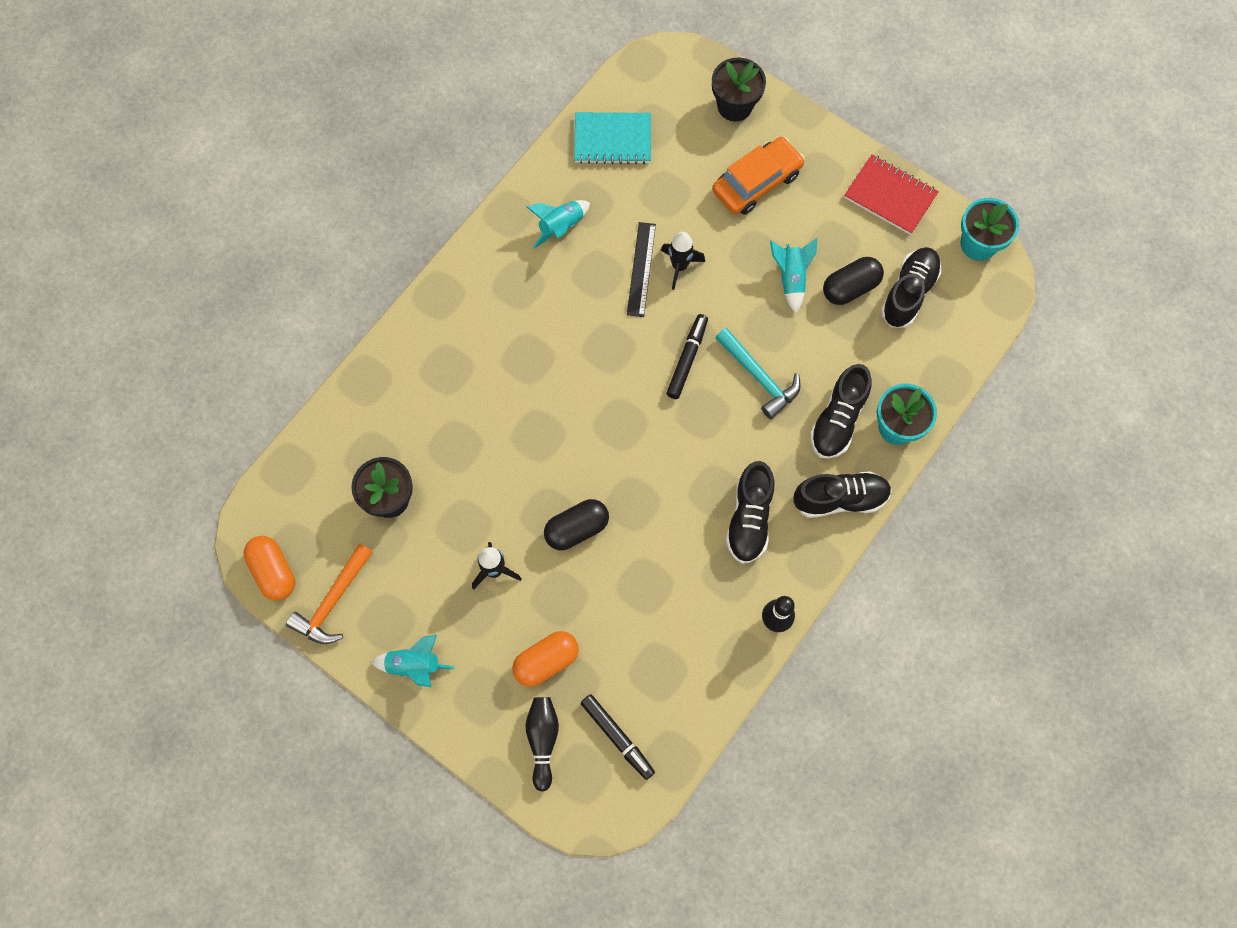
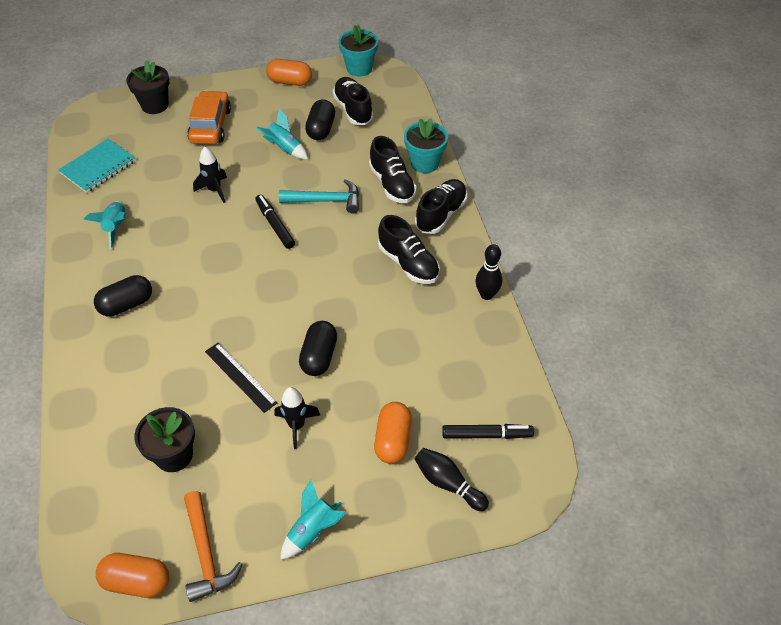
camera: 50 degrees left, 20 degrees down
(491, 321) = (126, 304): none -> black capsule
(641, 269) = (193, 208): black ruler -> black ruler (240, 377)
(890, 196) = (290, 82): red notebook -> orange capsule

